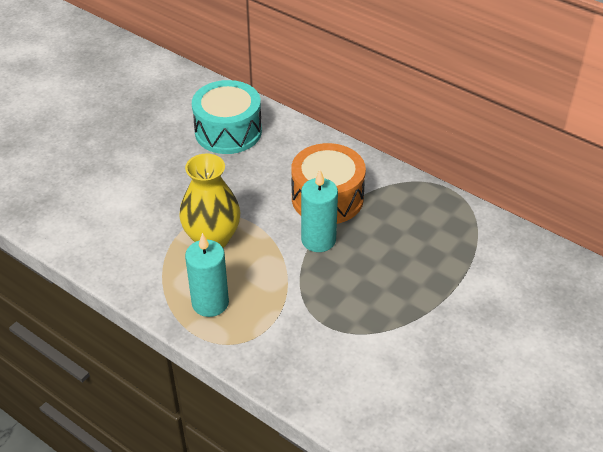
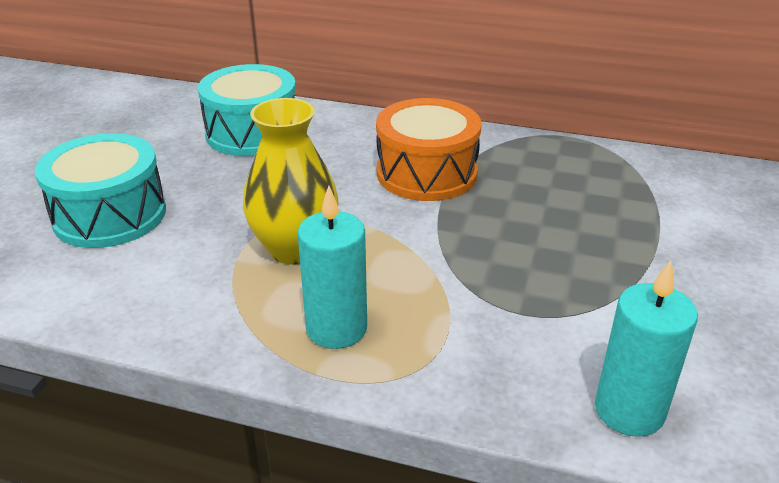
camera: 20 degrees left, 10 degrees down
(113, 183) = (110, 215): none -> turquoise drum
(318, 240) = (446, 218): turquoise candle -> turquoise candle (629, 410)

